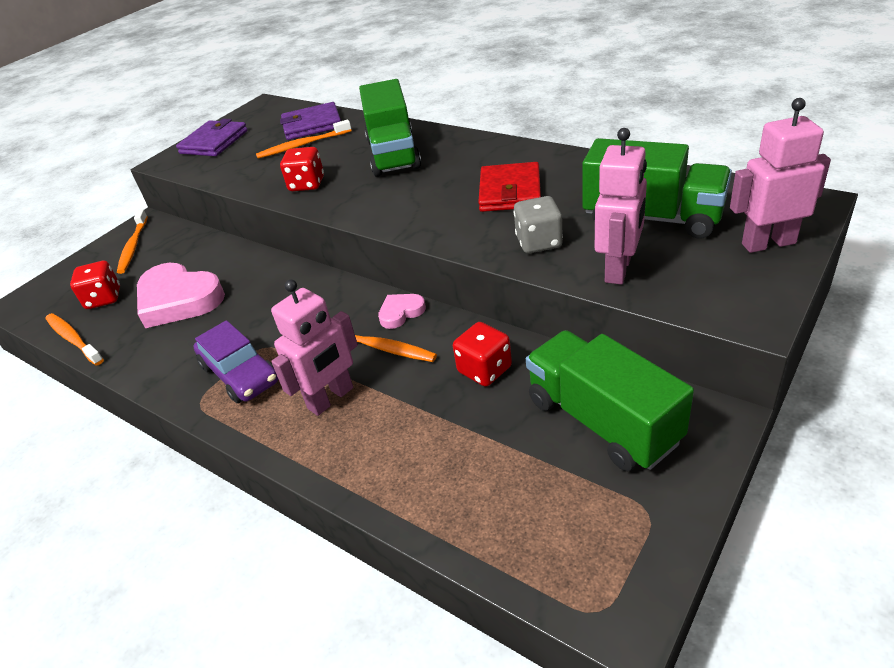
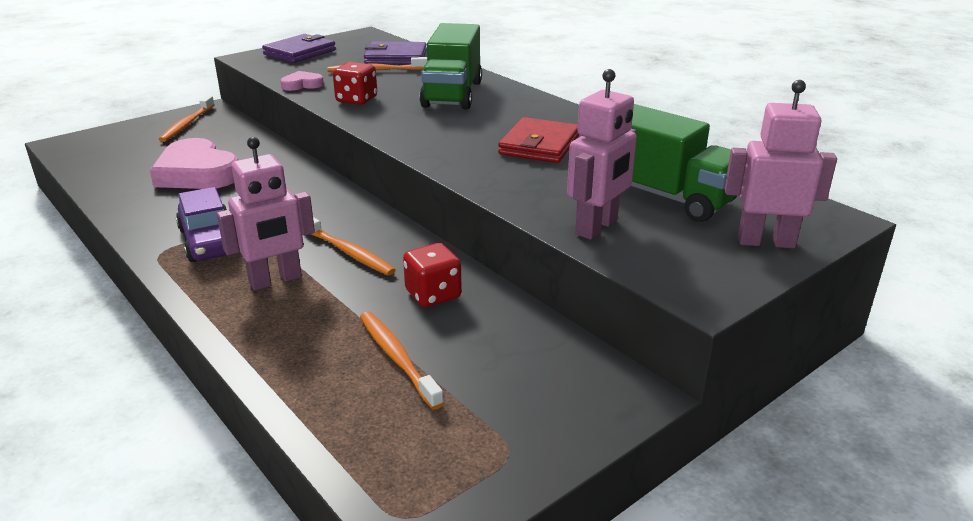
camera: 10 degrees right, 10 degrees down
(73, 339) = (88, 180): orange toothbrush -> orange toothbrush (397, 358)
(104, 298) = (135, 157): red dice -> none
(401, 312) = (387, 230): pink heart -> pink heart (302, 85)
(539, 242) = (536, 189): grey dice -> none
(602, 421) = (518, 365): green truck -> none

